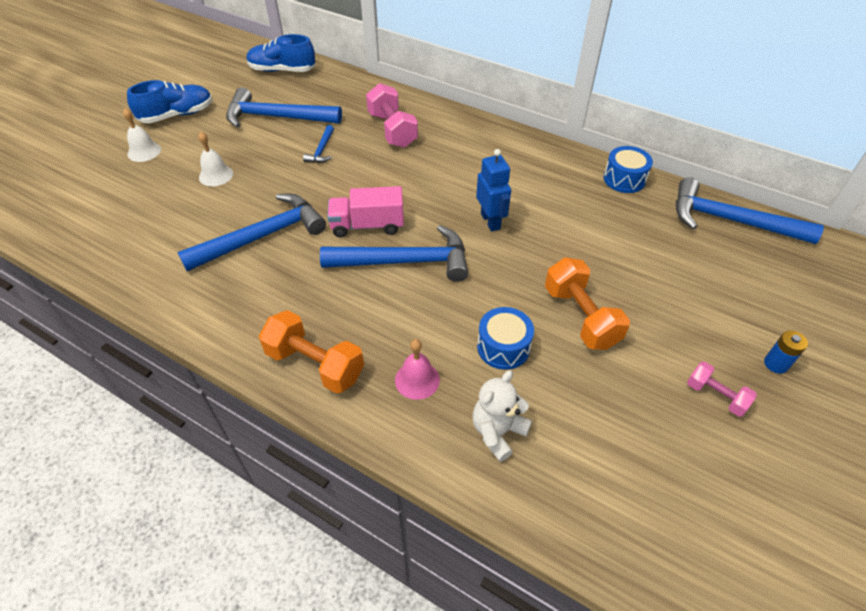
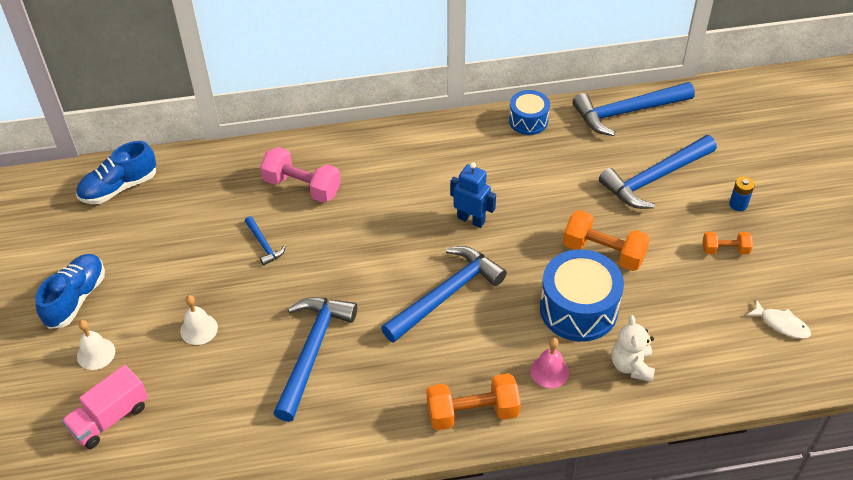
camera: 40 degrees left, 0 degrees up
(277, 117) = (180, 239): blue hammer -> blue hammer (655, 178)
(367, 225) = (384, 285): pink truck -> pink truck (110, 418)
(503, 347) = (578, 309): blue drum -> blue drum, size x1.72
(711, 515) = (781, 324): none -> white fish
(715, 396) = (725, 250): pink dumbbell -> orange dumbbell

